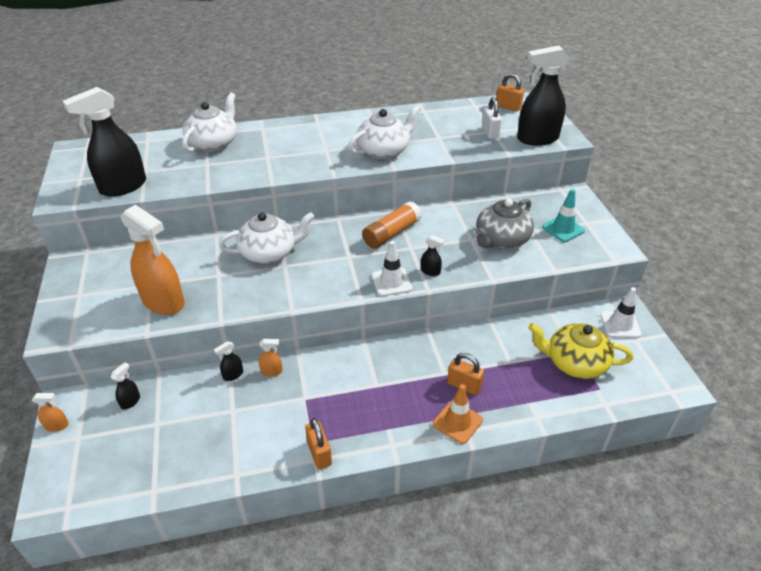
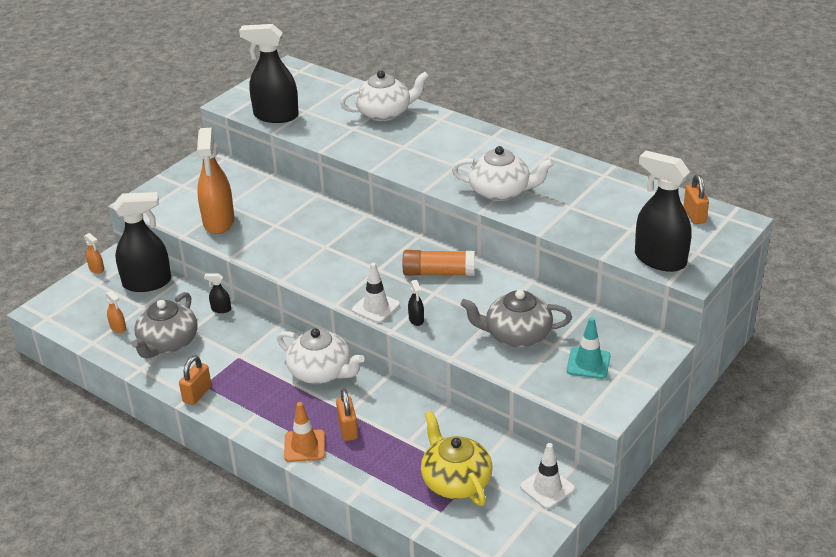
camera: 50 degrees right, 5 degrees down
(130, 401) = (147, 283): black spray bottle -> black spray bottle, size x2.43
(229, 435) = (168, 343): none -> grey teapot
(269, 252) = (330, 230): white teapot -> white teapot (321, 372)
(272, 372) = (245, 324): orange spray bottle -> orange spray bottle (118, 328)
(490, 133) = (624, 229): white padlock -> none

